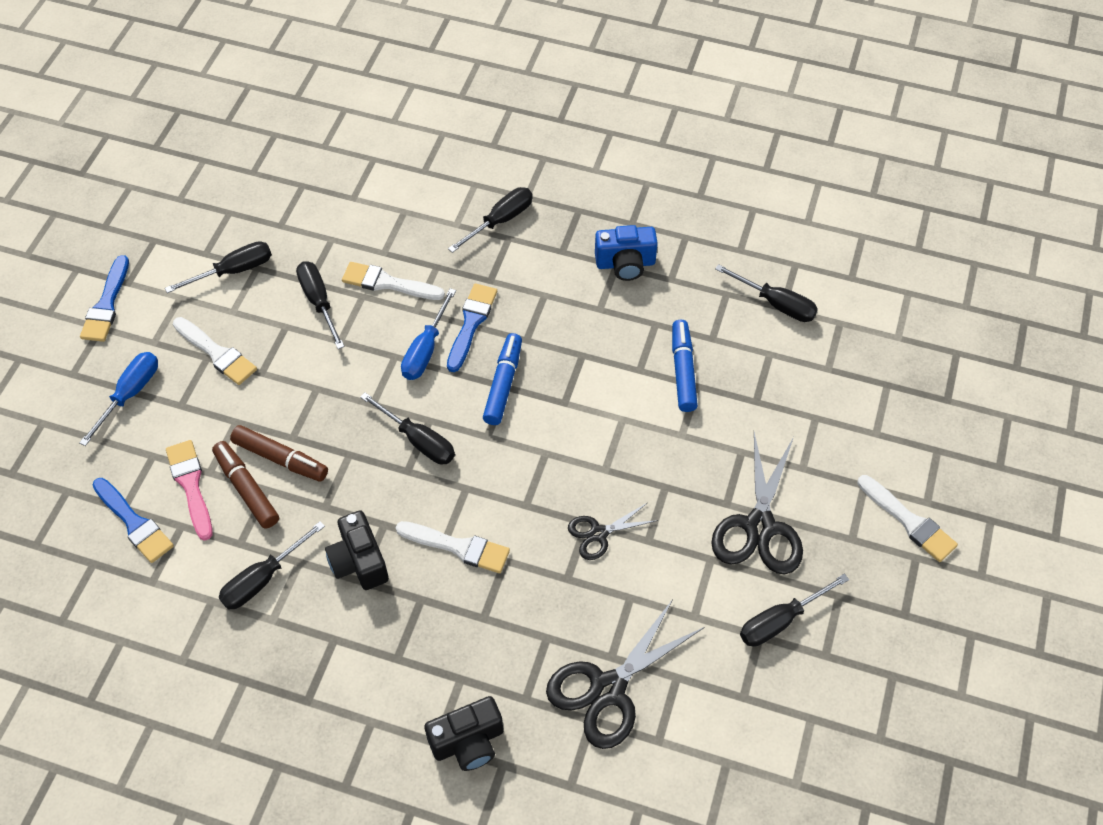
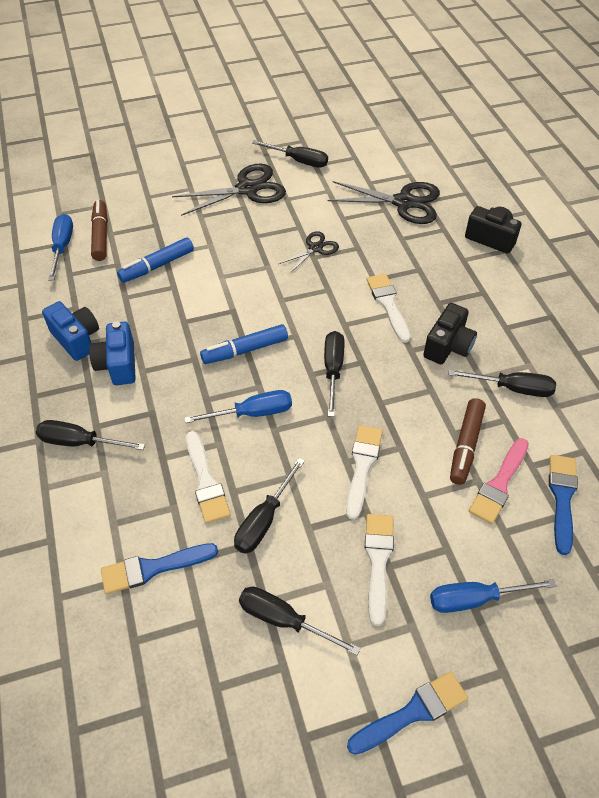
camera: 125 degrees left, 5 degrees down
(280, 458) = (423, 442): brown marker -> brown marker (100, 235)
(471, 323) = (205, 399): blue brush -> blue brush (153, 568)
(567, 280) = (118, 365): none -> blue camera
(598, 533) = (315, 248): black scissors -> black scissors turned 75 degrees counterclockwise
(776, 304) = (62, 247): black screwdriver -> blue screwdriver
(909, 521) = (192, 140): white brush -> white brush (362, 466)

